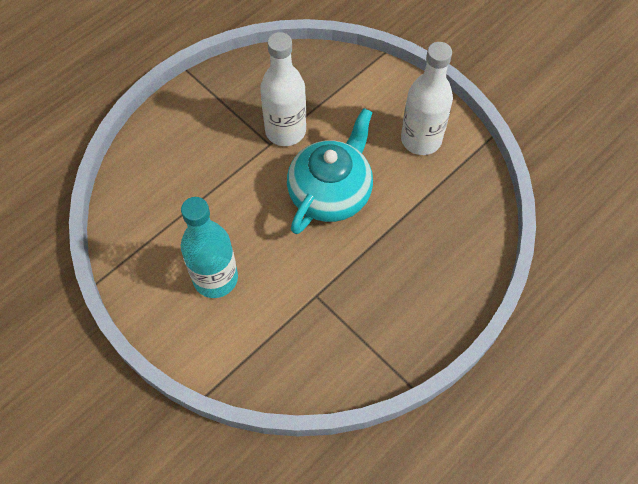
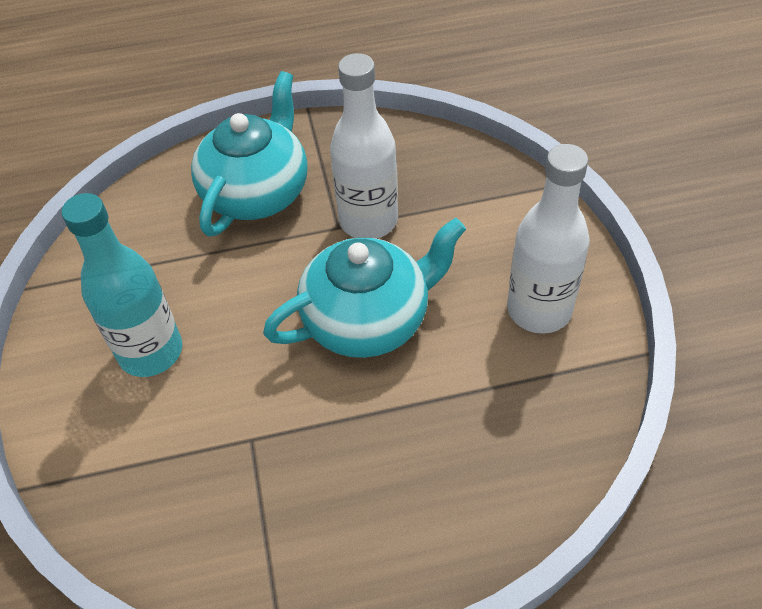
camera: 35 degrees right, 10 degrees down
(200, 144) = (257, 192): none -> turquoise teapot

